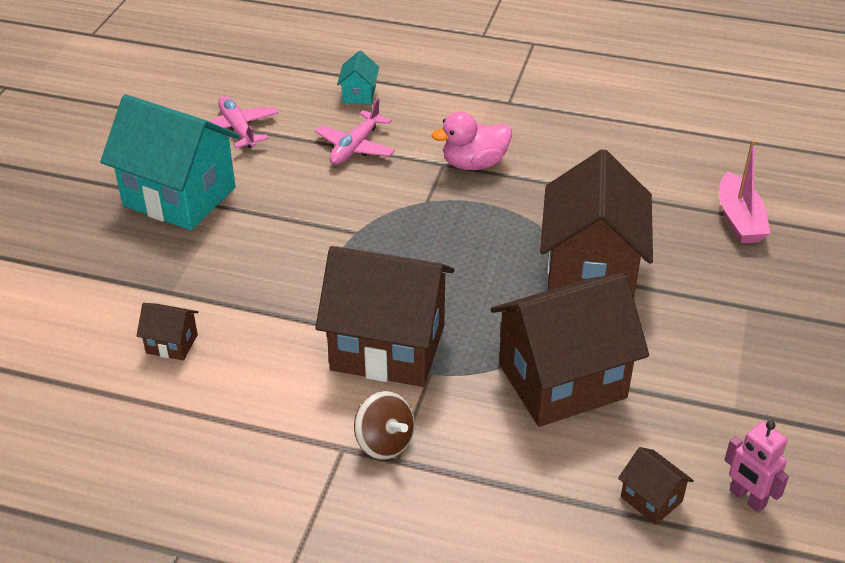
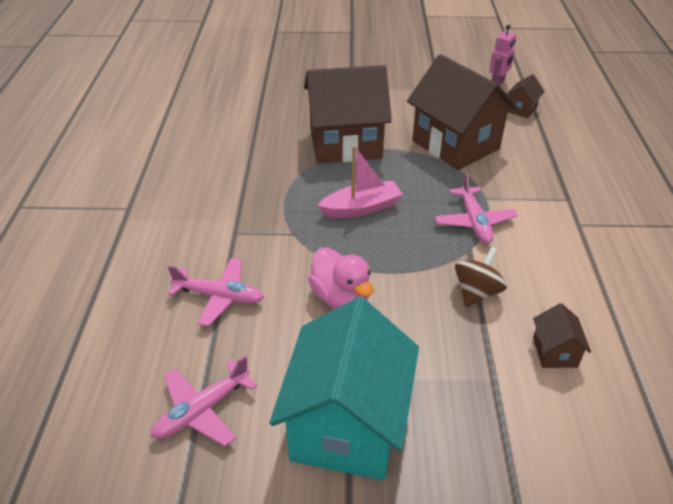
camera: 105 degrees left, 0 degrees up
(359, 94) = (119, 316): turquoise house -> none
(384, 442) = (559, 206): brown spinning top -> brown spinning top (477, 292)
(388, 347) = (474, 222): brown house -> pink plane
(474, 164) = (231, 214): pink duck -> pink duck (341, 297)
(739, 219) = (267, 94): pink boat -> pink boat (361, 208)

